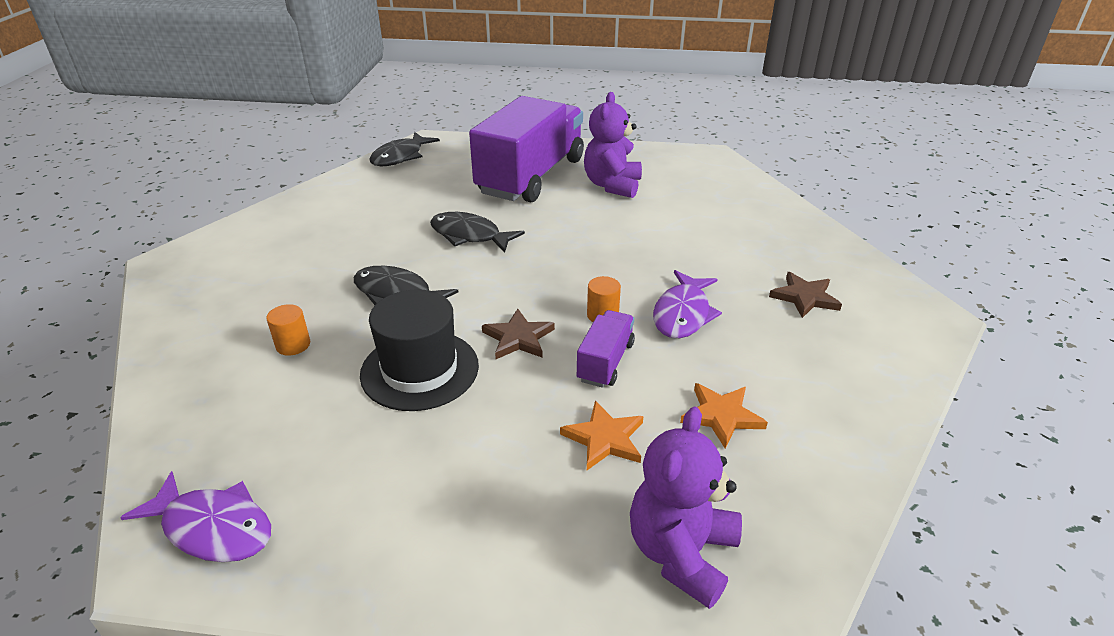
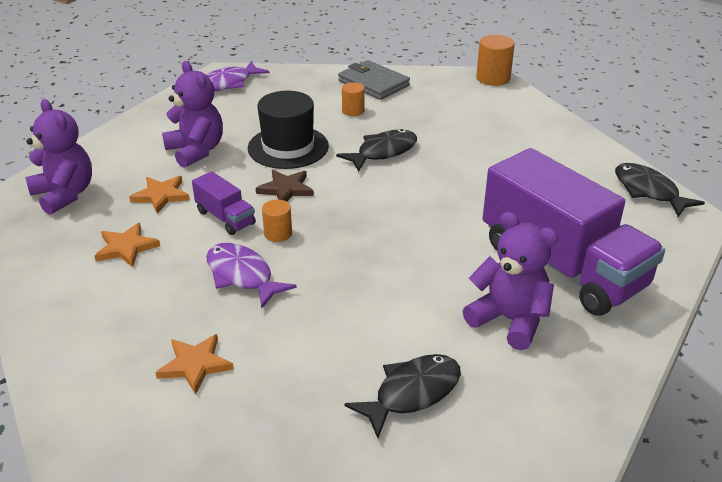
camera: 115 degrees right, 0 degrees up
(169, 259) = (493, 78): none -> orange cylinder
(195, 351) = (373, 83): none -> grey wallet
(469, 235) = (450, 199): black fish -> black fish (412, 393)
(474, 457) = (196, 151): none -> purple teddy bear
(804, 297) = (195, 365): brown star -> orange star

